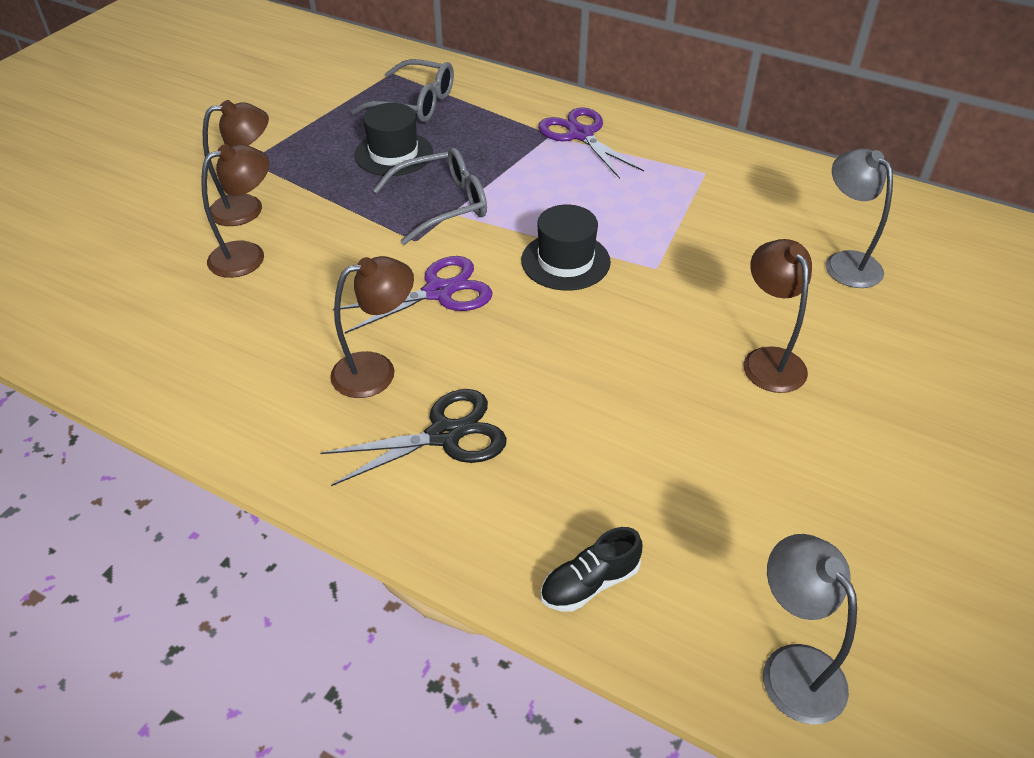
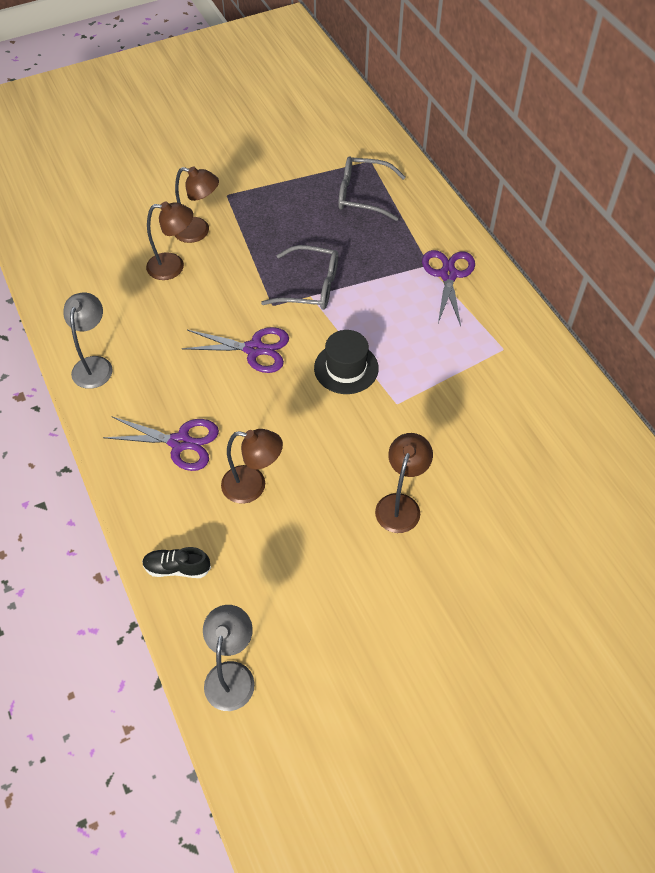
camera: 35 degrees right, 10 degrees up
(376, 371) = (179, 382): brown lamp -> brown lamp (253, 486)
(393, 154) = (314, 231): black hat -> none
(415, 103) = (363, 195): grey glasses -> grey glasses turned 135 degrees clockwise
(445, 435) = (180, 442): black scissors -> purple scissors
(845, 262) = (525, 468): grey lamp -> grey lamp (94, 365)

